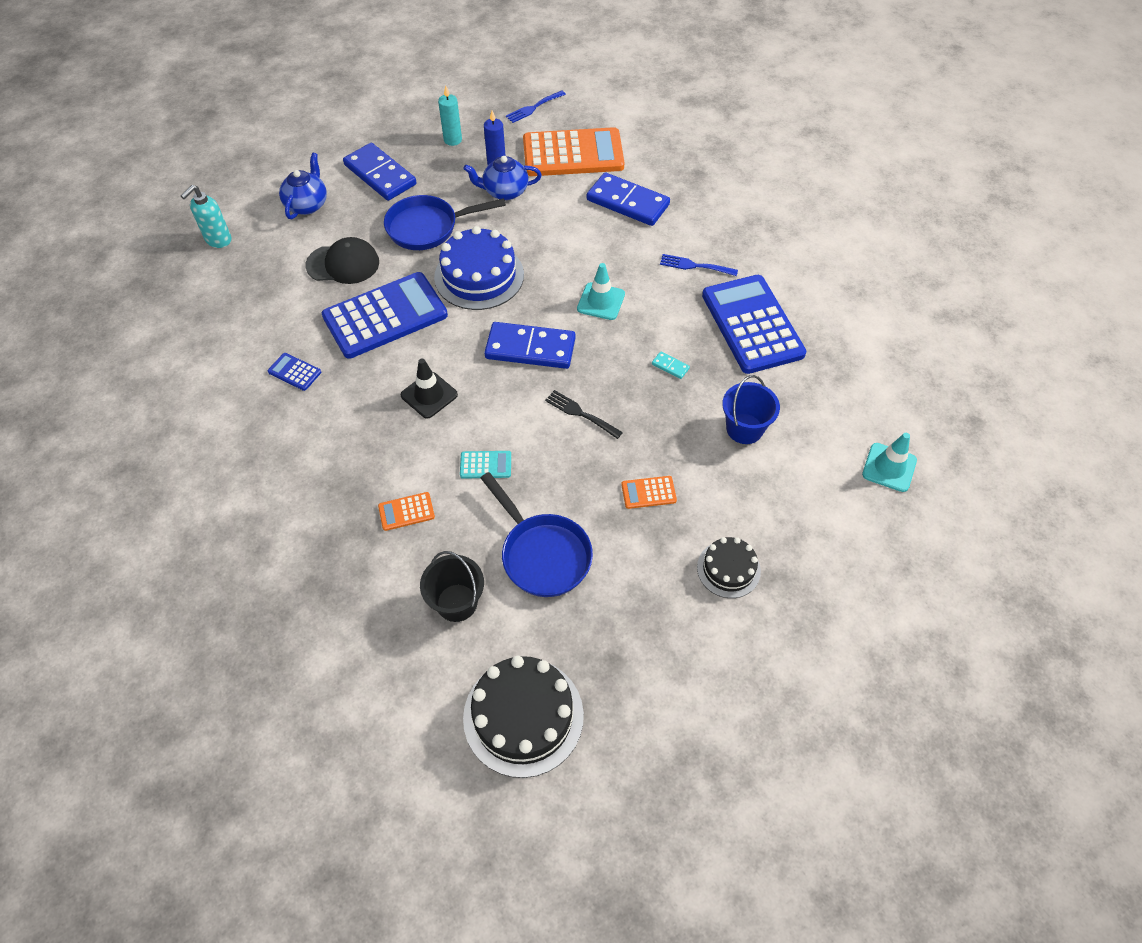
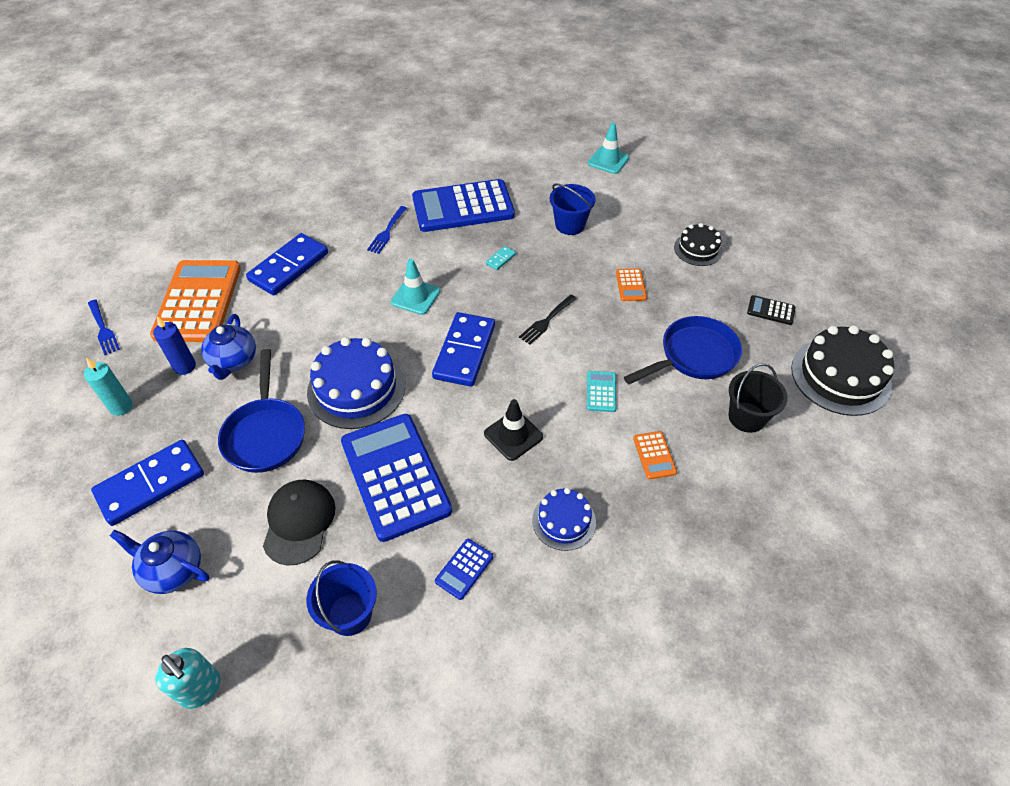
camera: 85 degrees left, 5 degrees down
(263, 307) = (350, 614): none -> blue bucket
(336, 438) = (564, 521): none -> blue cake
(627, 647) = (771, 310): none -> black calculator

